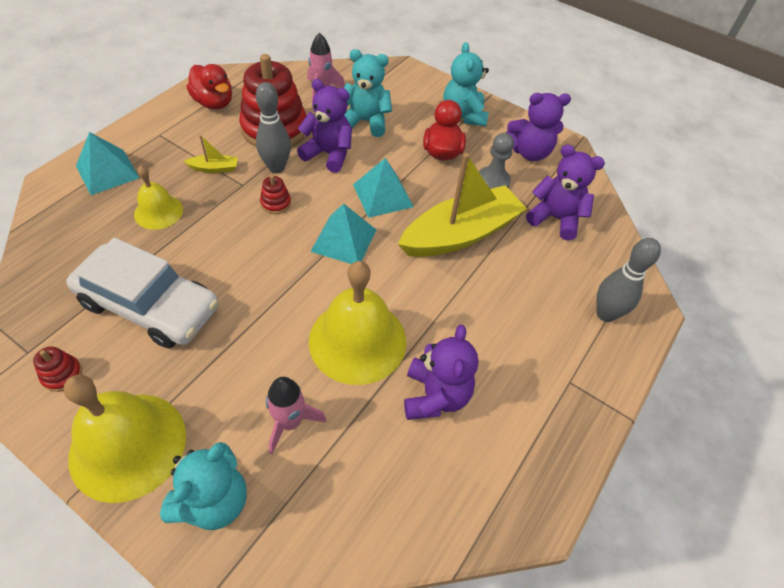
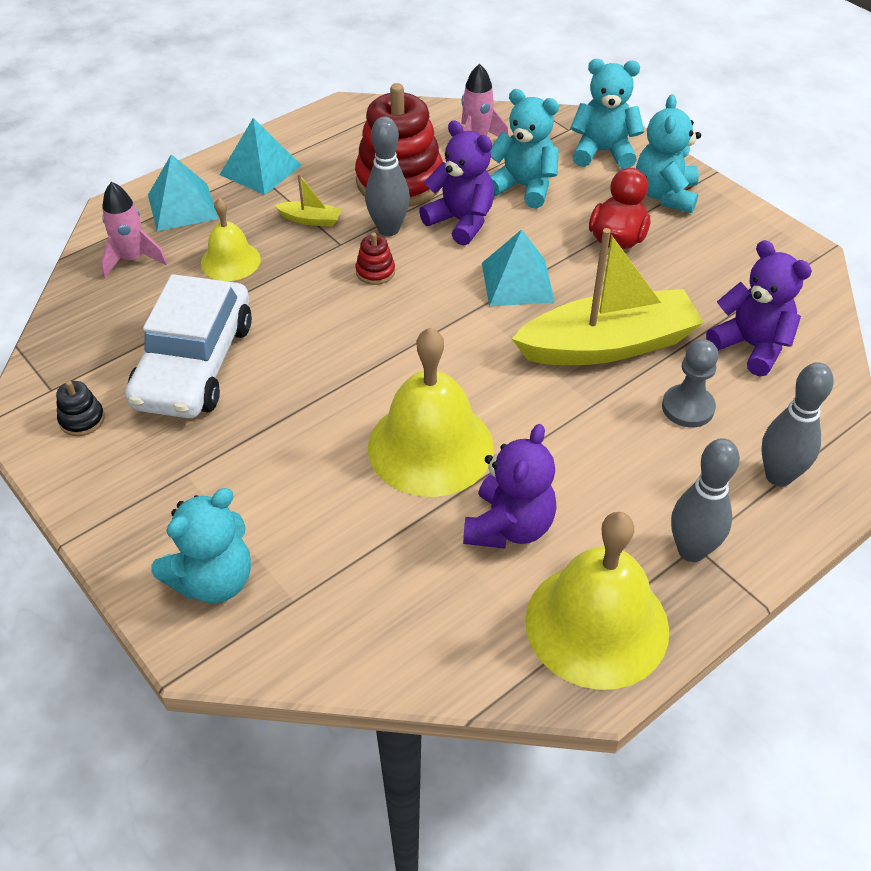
camera: 20 degrees right, 5 degrees down
(62, 375) = (82, 419): red stacking toy -> black stacking toy
(128, 445) = (135, 505): yellow bell -> yellow bell (597, 624)
(149, 305) = (194, 364): white car -> white car turned 60 degrees clockwise
(214, 103) = (331, 140): red duck -> none
(290, 422) = (322, 519): pink rocket -> pink rocket (132, 259)
(344, 240) = (449, 328): turquoise pyramid -> turquoise pyramid (261, 170)
(412, 89) = (603, 152): none -> turquoise teddy bear
(493, 181) = (677, 285): grey pawn -> grey pawn (688, 408)
(529, 152) = (745, 255): purple teddy bear -> none
(568, 386) = (691, 550): none -> grey bowling pin

